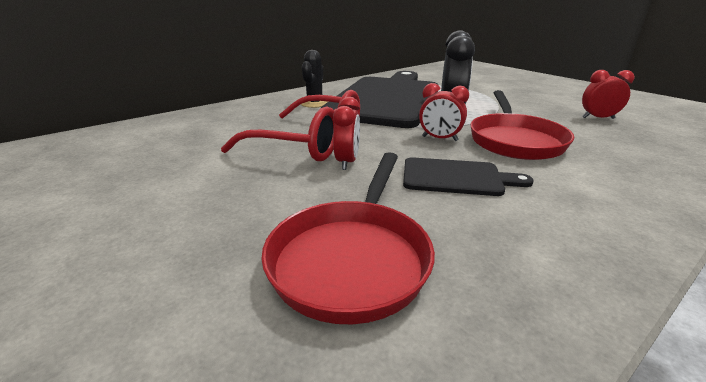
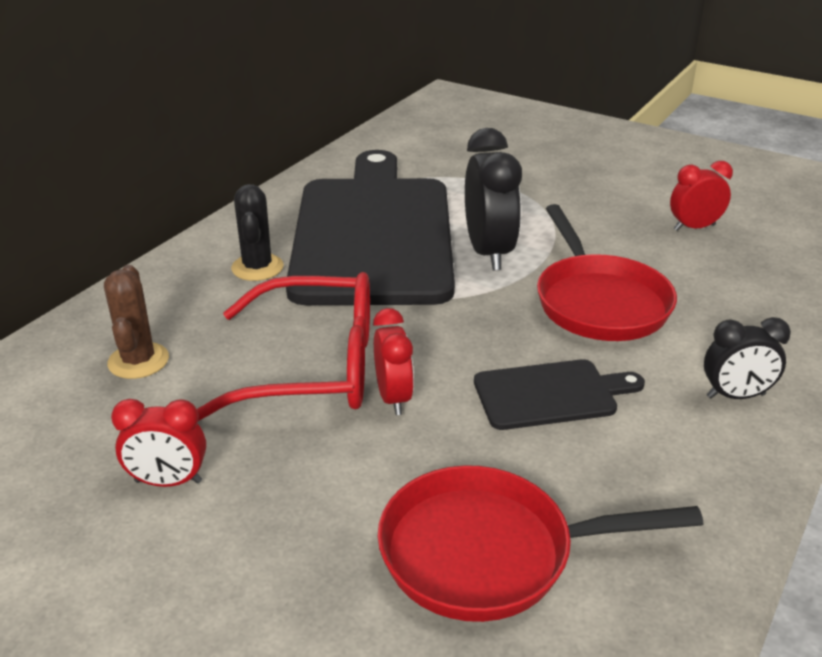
camera: 20 degrees left, 5 degrees up
(221, 126) = (138, 361): none -> brown cactus
(352, 258) = (488, 553): red pan -> red pan turned 90 degrees clockwise
(439, 138) = (498, 319): red clock -> red clock (168, 481)
(612, 203) = (735, 396): none -> black clock

